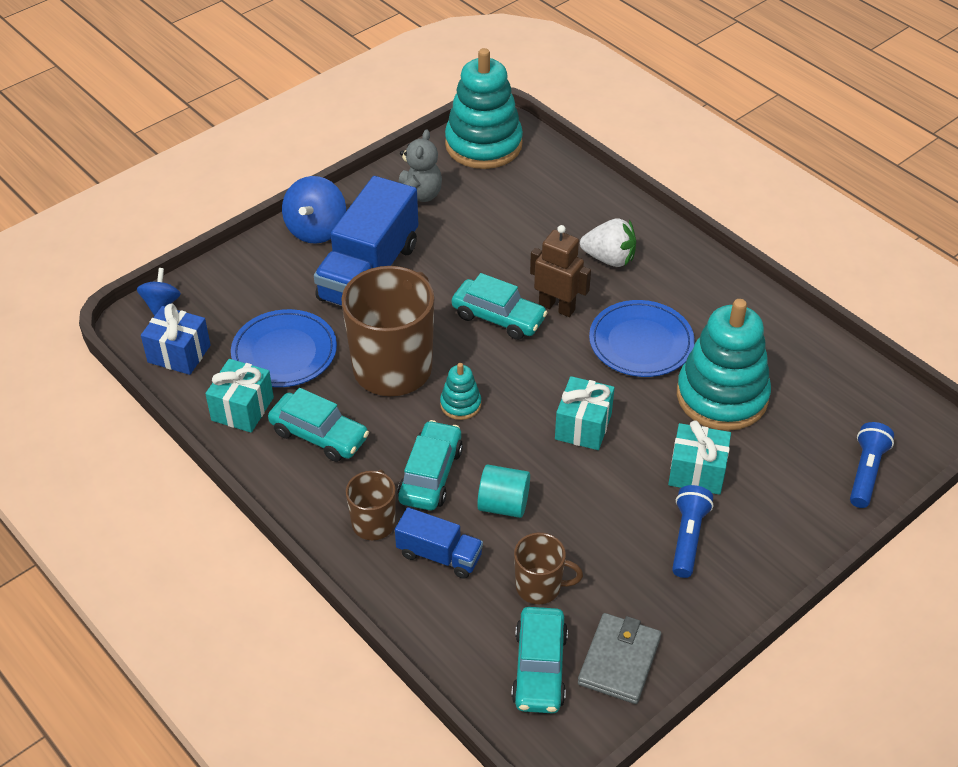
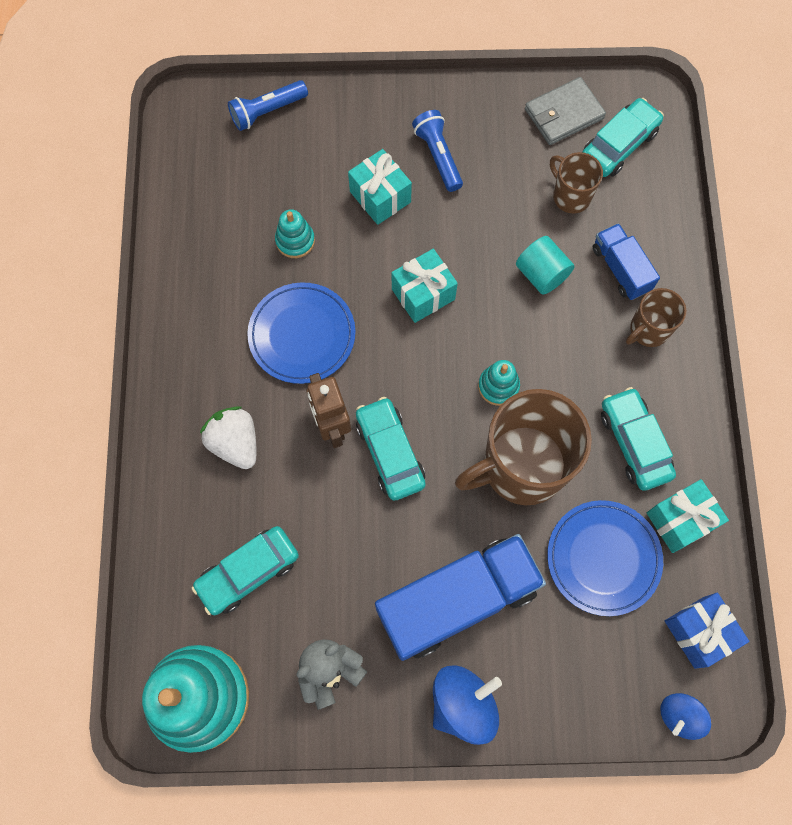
camera: 140 degrees left, 25 degrees up
(431, 474) = (574, 339): turquoise car -> turquoise car (248, 572)
(688, 538) = (438, 156): blue flashlight -> blue flashlight turned 105 degrees clockwise
(722, 396) = (295, 241): turquoise stacking toy -> turquoise stacking toy, size x0.45

